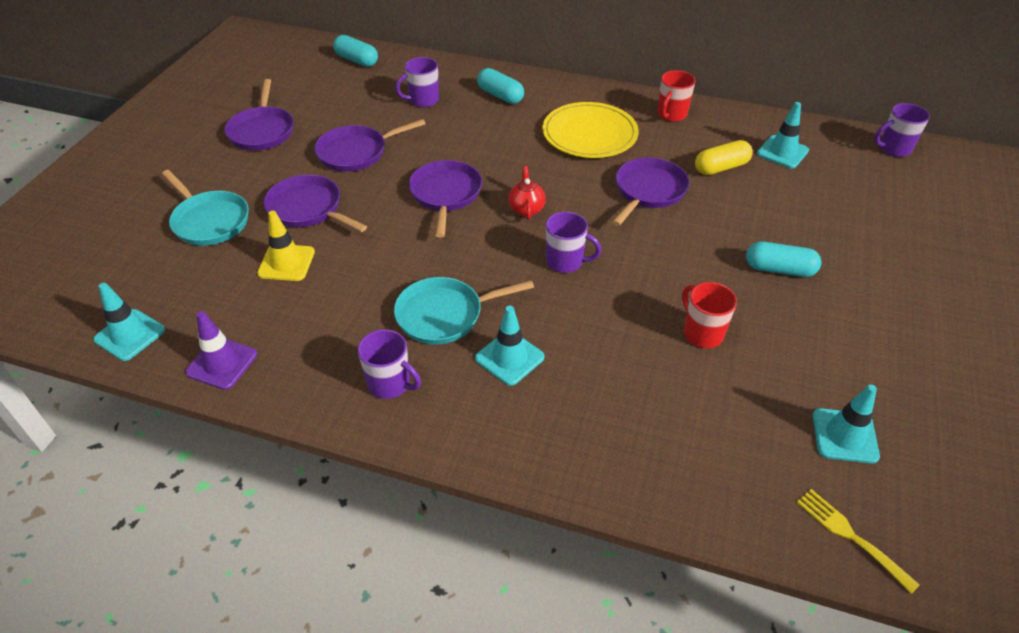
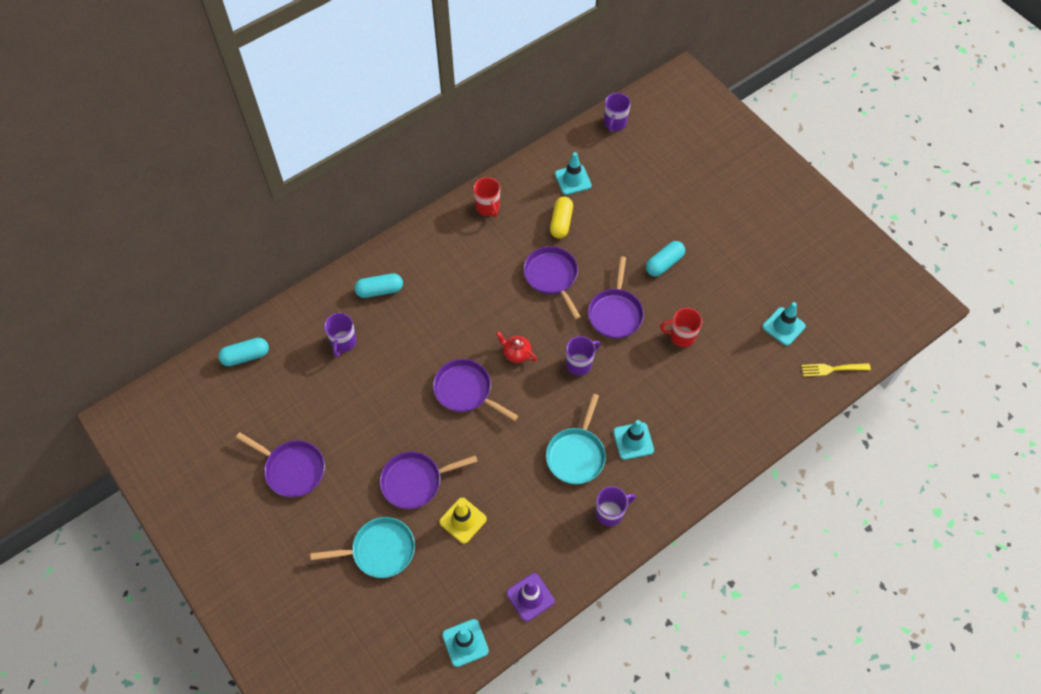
camera: 55 degrees left, 15 degrees up
(356, 152) = (373, 419): purple pan -> purple pan (615, 313)
(589, 134) = (470, 268): yellow plate -> none

